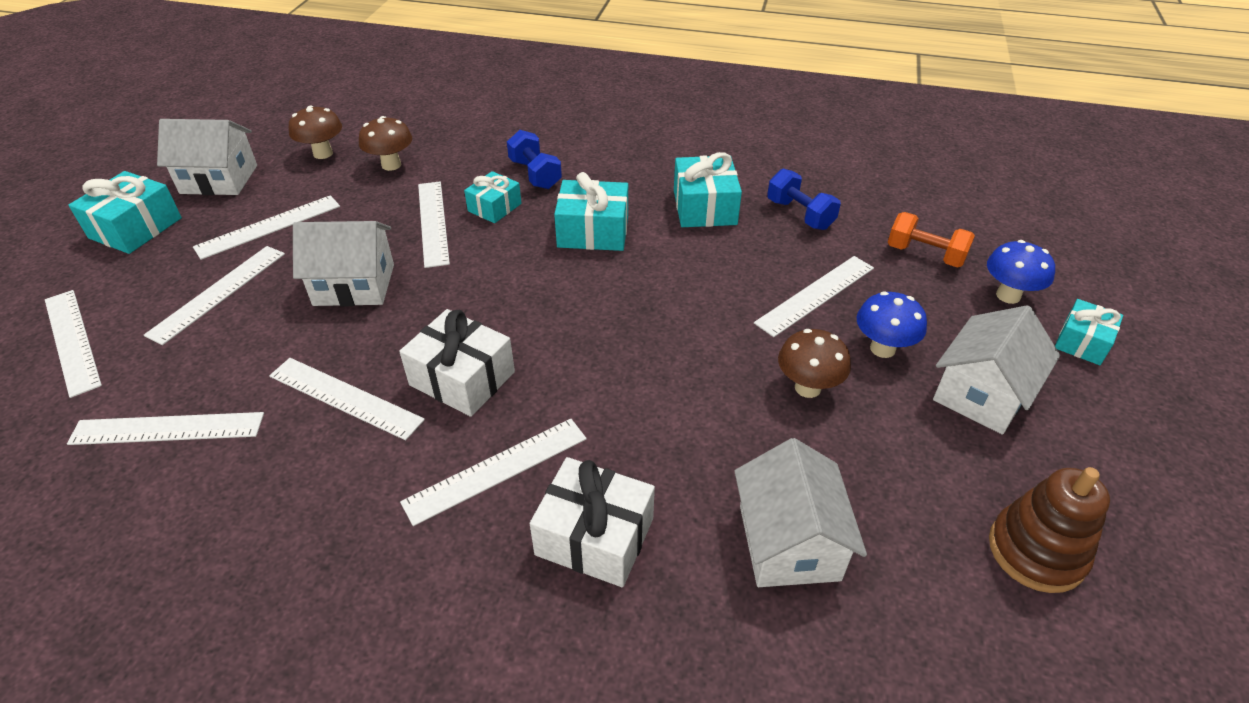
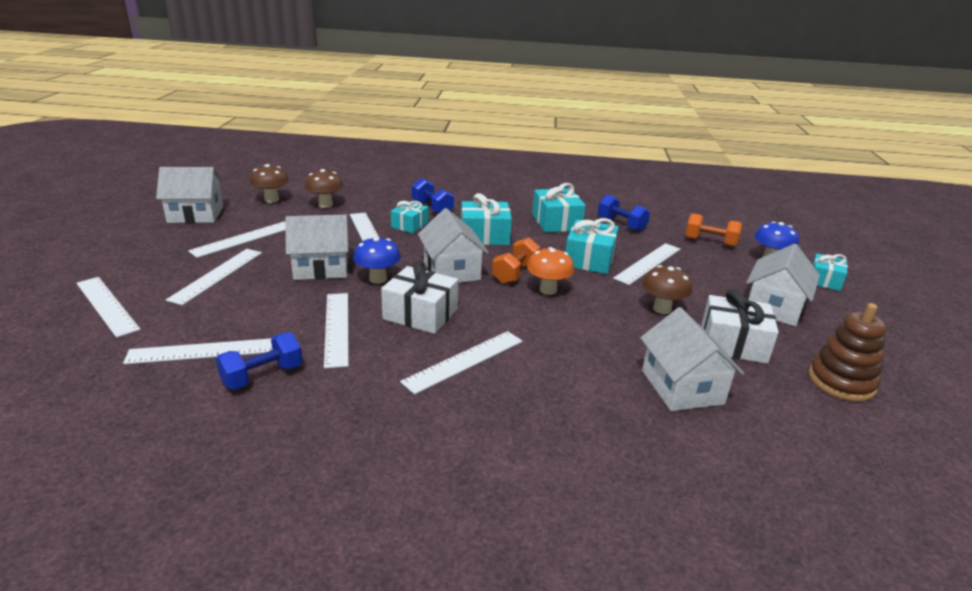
camera: 10 degrees left, 15 degrees down
(135, 228) = (138, 242): turquoise gift -> turquoise gift (589, 259)
(229, 477) = (262, 376): none -> blue dumbbell
(345, 397) = (336, 328): white ruler -> white ruler turned 60 degrees clockwise
(527, 298) = (451, 271): none -> white house
(594, 536) = (548, 392): white gift -> white gift (733, 343)
(615, 307) = (515, 273): none -> orange dumbbell
(652, 341) = (548, 290): none -> orange mushroom
(882, 349) = (702, 288): blue mushroom -> blue mushroom (378, 279)

